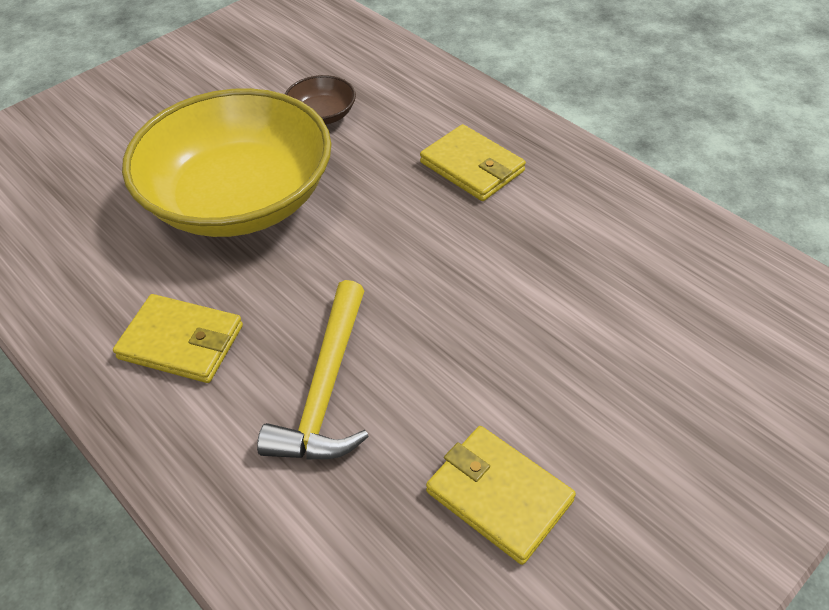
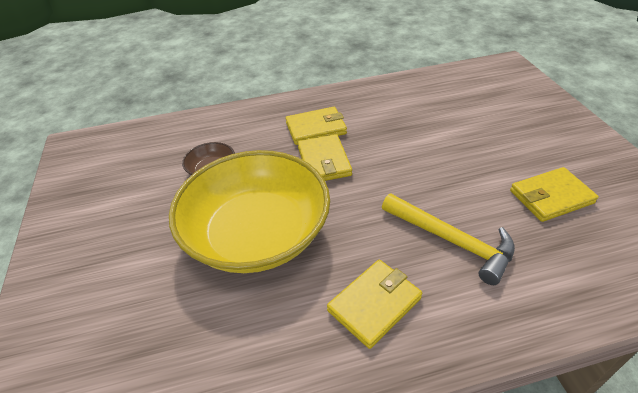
camera: 60 degrees left, 5 degrees down
(406, 203) = (324, 161): none -> yellow wallet

